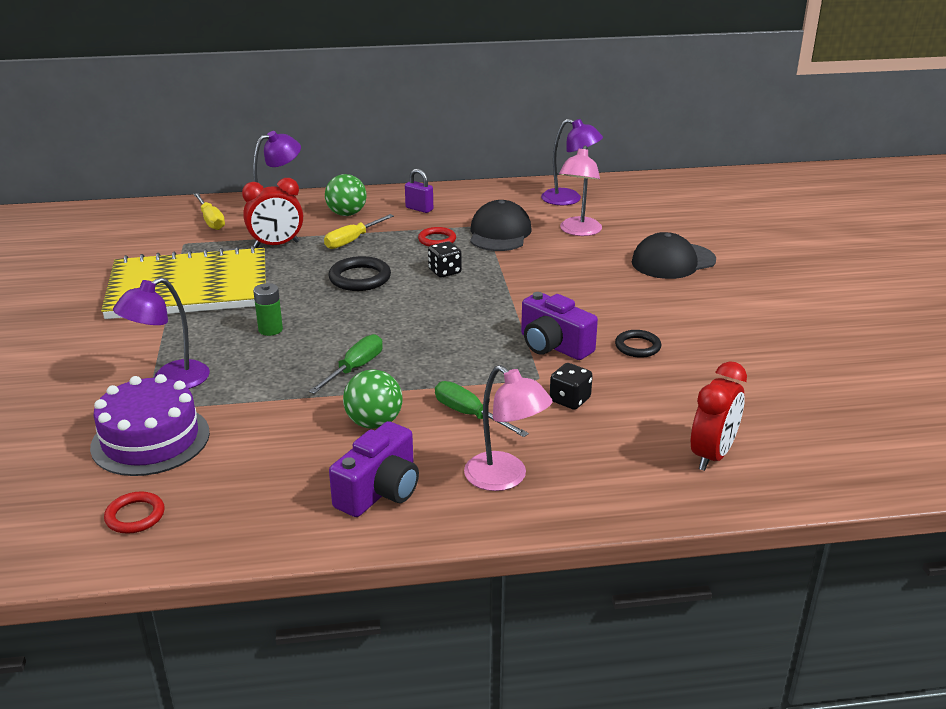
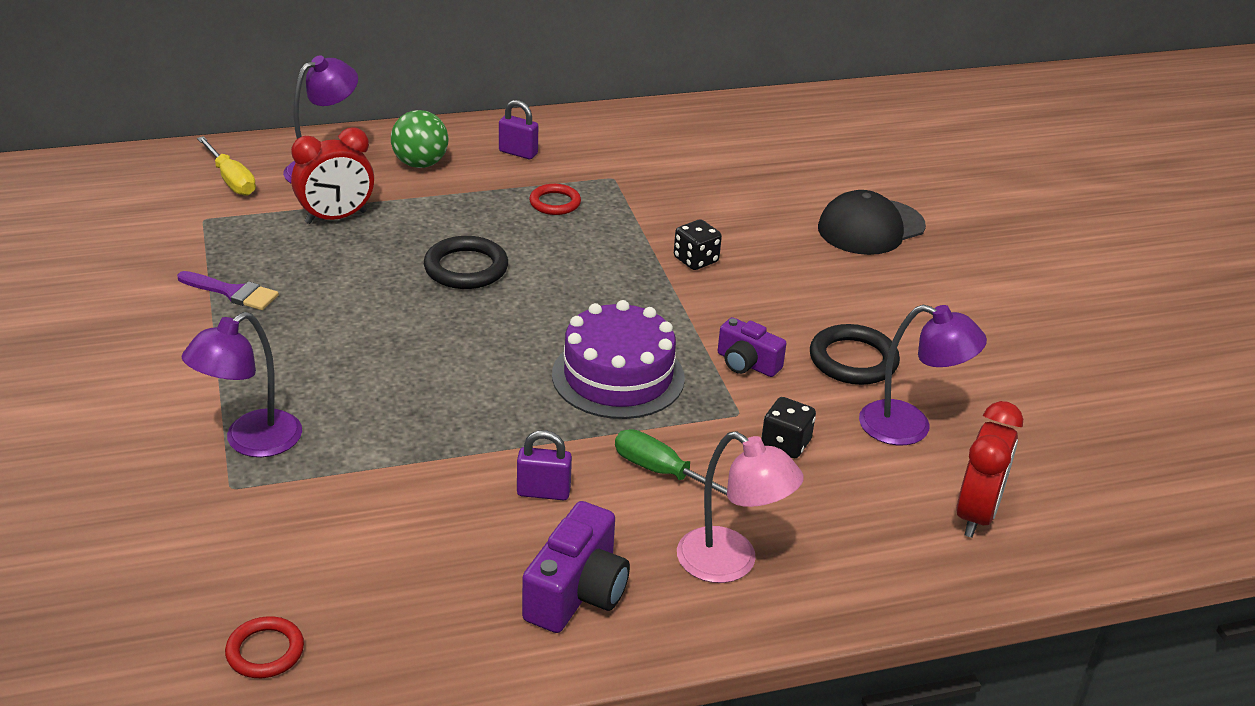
camera: 10 degrees left, 5 degrees up
(150, 439) = (251, 535): purple cake -> purple cake (618, 376)
(189, 288) = (232, 292): yellow notebook -> purple brush
(270, 329) = (366, 355): green battery -> none
(352, 240) = (440, 207): yellow screwdriver -> none
(355, 368) = (496, 411): green screwdriver -> none
(374, 423) = (543, 492): green ball -> purple padlock
(445, 271) = (578, 253): black dice -> black dice (696, 260)
(499, 233) = (636, 189): black cap -> none
(553, 346) = (747, 363): purple camera -> purple camera, size x0.65
(569, 199) = (716, 132): purple lamp -> purple lamp (910, 427)
(578, 231) = (739, 184): pink lamp -> none
(637, 347) = (853, 360): black ring -> black ring, size x1.52

